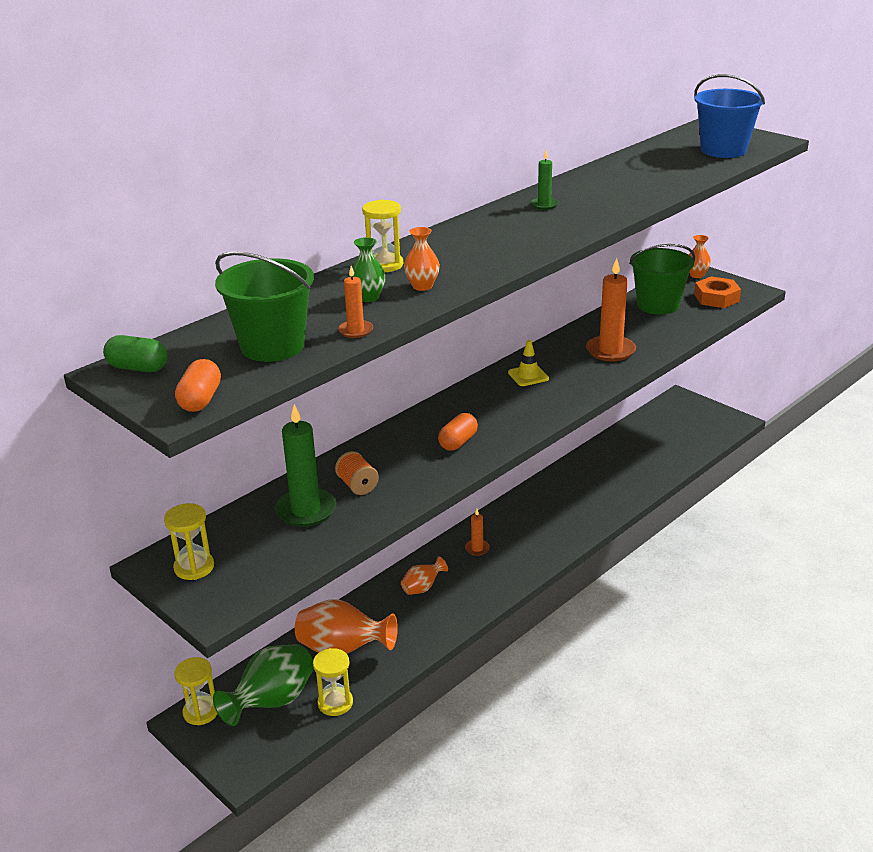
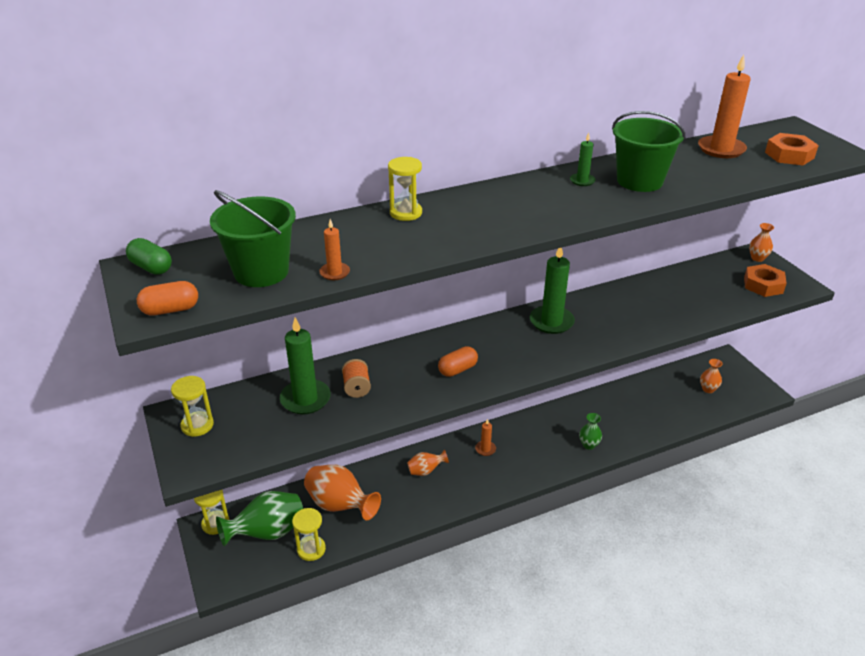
camera: 20 degrees right, 5 degrees up
(200, 400) = (170, 310): orange capsule -> orange capsule turned 45 degrees clockwise
(368, 297) = (369, 242): green vase -> green vase (589, 445)
(422, 286) = (420, 241): orange vase -> orange vase (708, 389)
(528, 376) = (551, 322): yellow traffic cone -> green candle
(610, 351) = (636, 315): orange candle -> orange candle (721, 149)
(658, 305) = (704, 280): green bucket -> green bucket (639, 181)
(723, 150) = (789, 155): blue bucket -> orange nut

